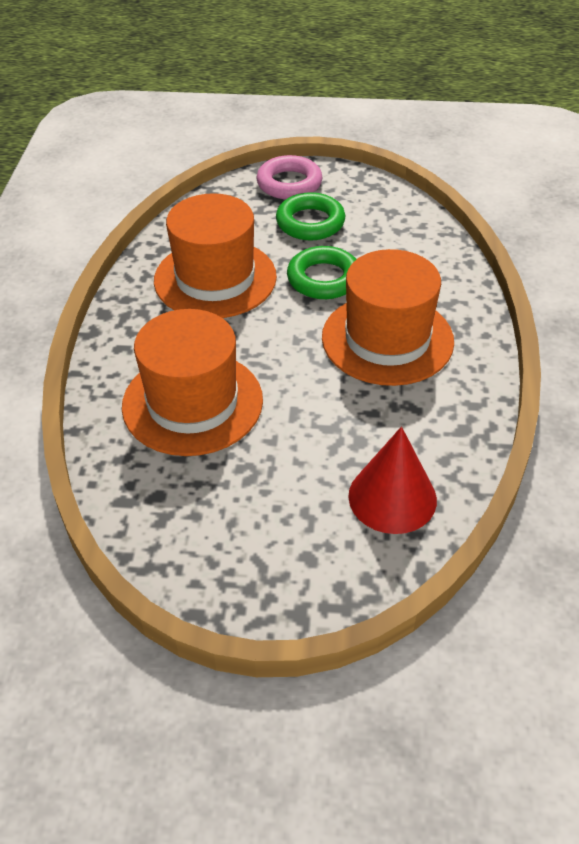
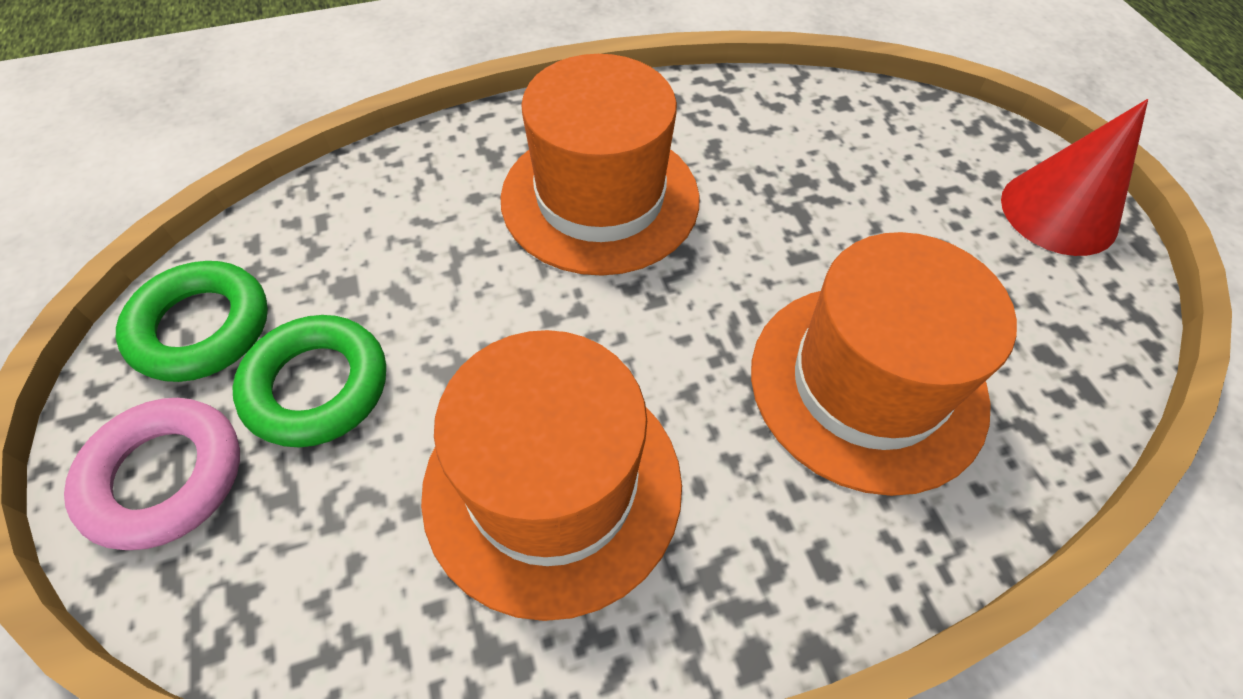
camera: 115 degrees left, 10 degrees up
(323, 279) = (488, 312): green ring -> green ring (201, 328)
(392, 497) = (861, 133): red cone -> red cone (1059, 212)

